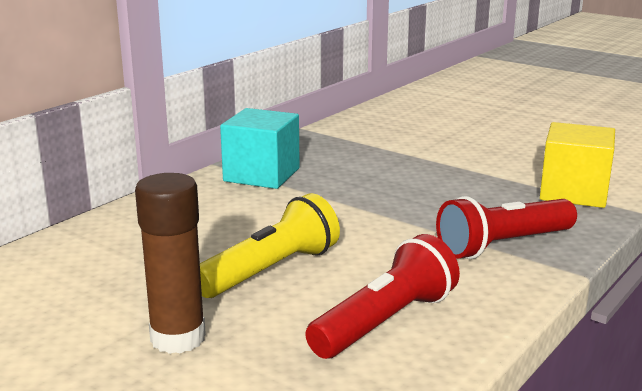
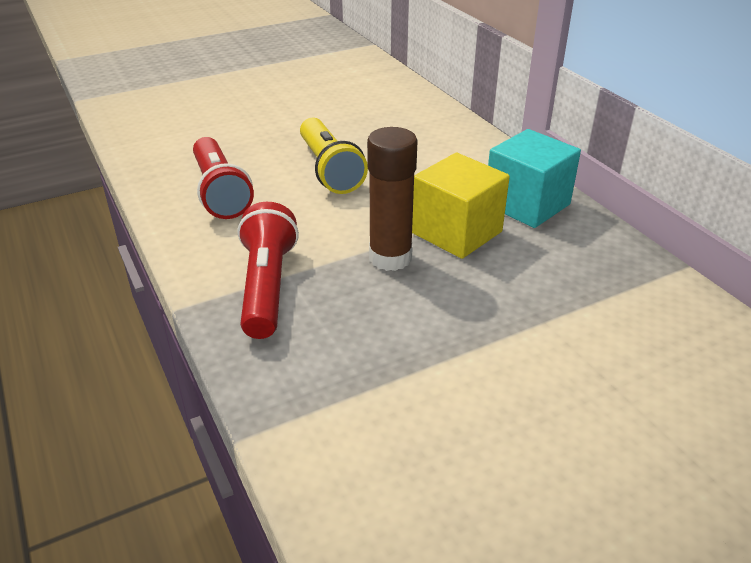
camera: 115 degrees right, 15 degrees up
(178, 338) = (278, 128): brown glue stick -> brown glue stick (390, 258)
(573, 192) = (339, 406): yellow cube -> yellow cube (456, 232)

